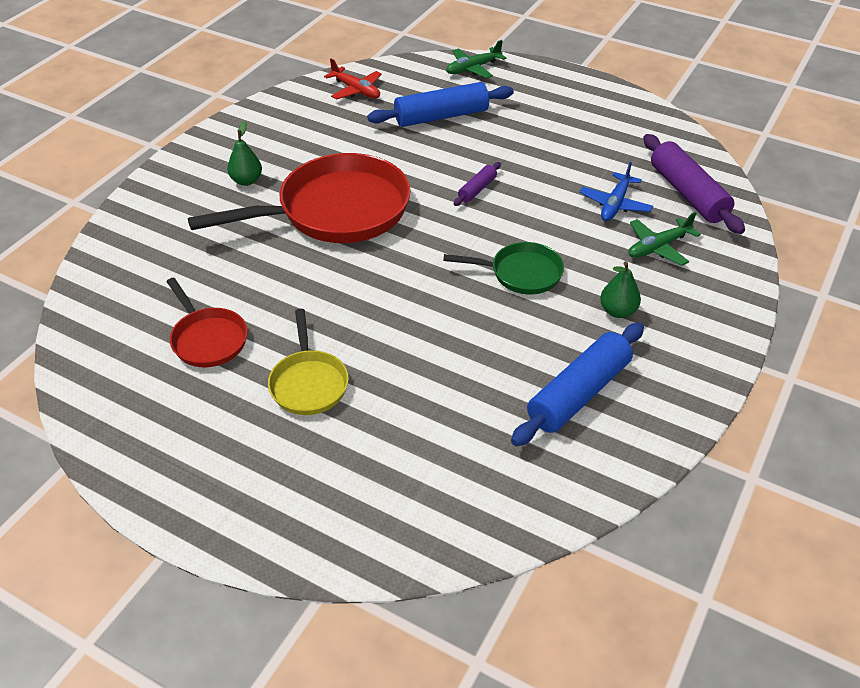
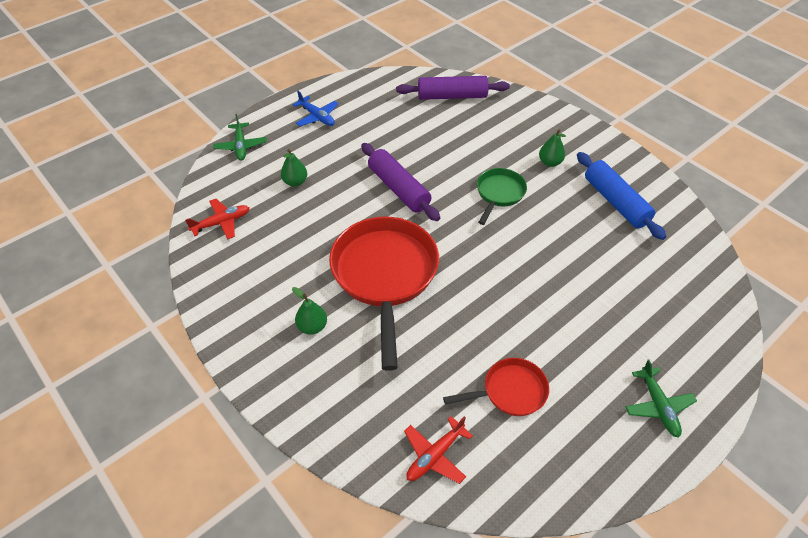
camera: 70 degrees left, 5 degrees up
(115, 298) = (435, 455): none -> red plane
(308, 383) = (575, 335): yellow pan -> none
(441, 116) = (295, 182): blue rolling pin -> green pear
(477, 189) = (398, 188): purple rolling pin -> purple rolling pin, size x2.02
(615, 204) = (448, 129): blue plane -> blue plane (317, 117)
(658, 247) = (498, 126): green plane -> green plane (658, 406)

